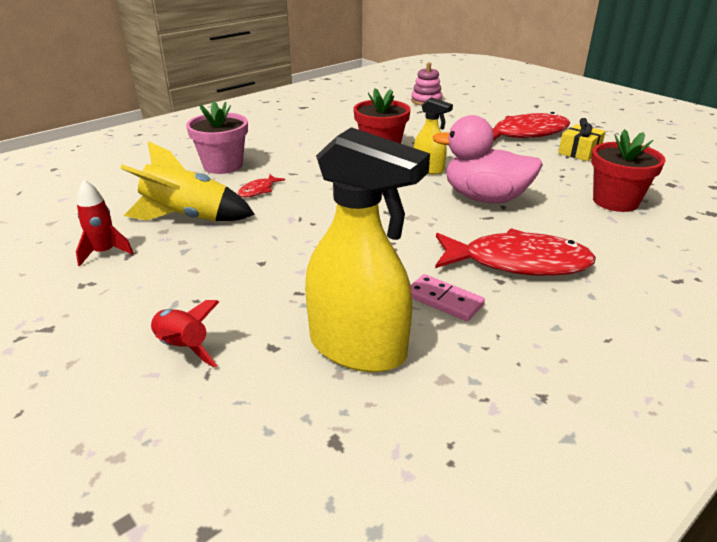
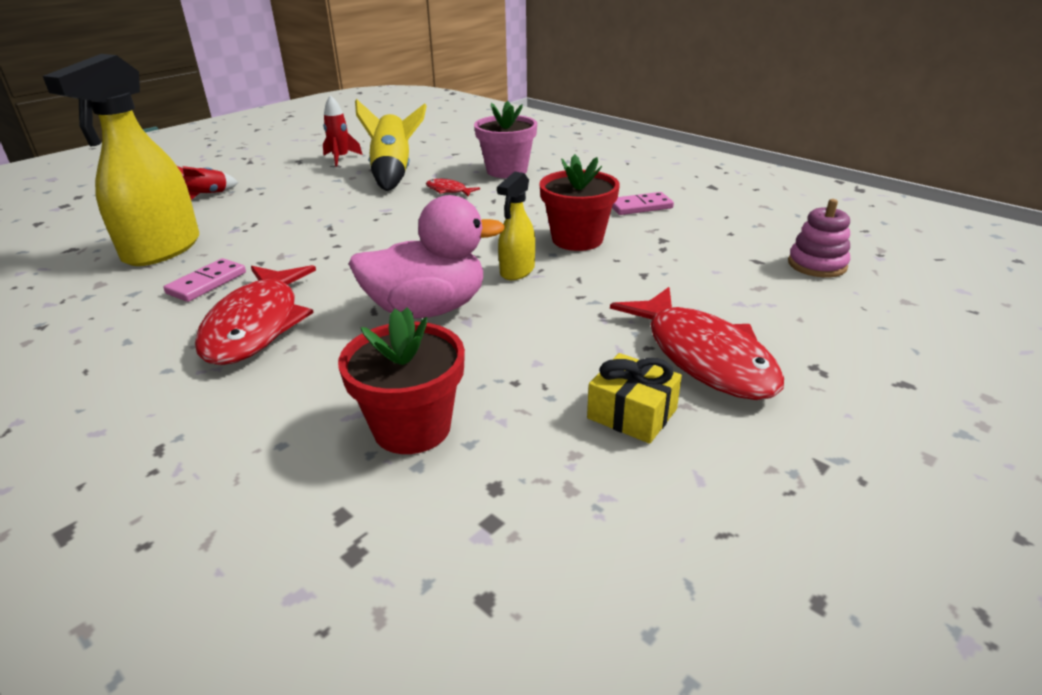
camera: 85 degrees right, 0 degrees up
(330, 128) = (640, 206): none -> pink domino
(485, 198) = (427, 309): pink duck -> pink duck turned 60 degrees clockwise

